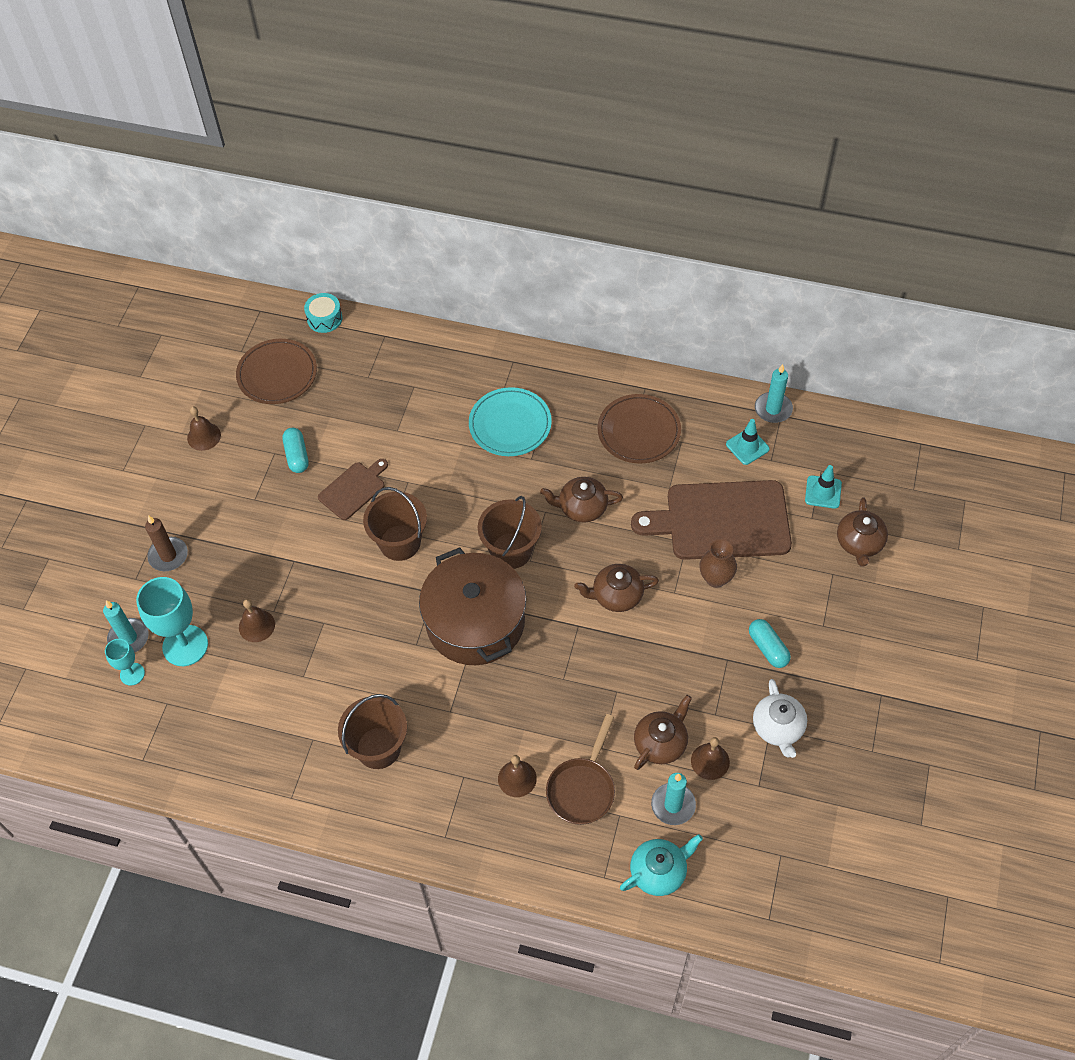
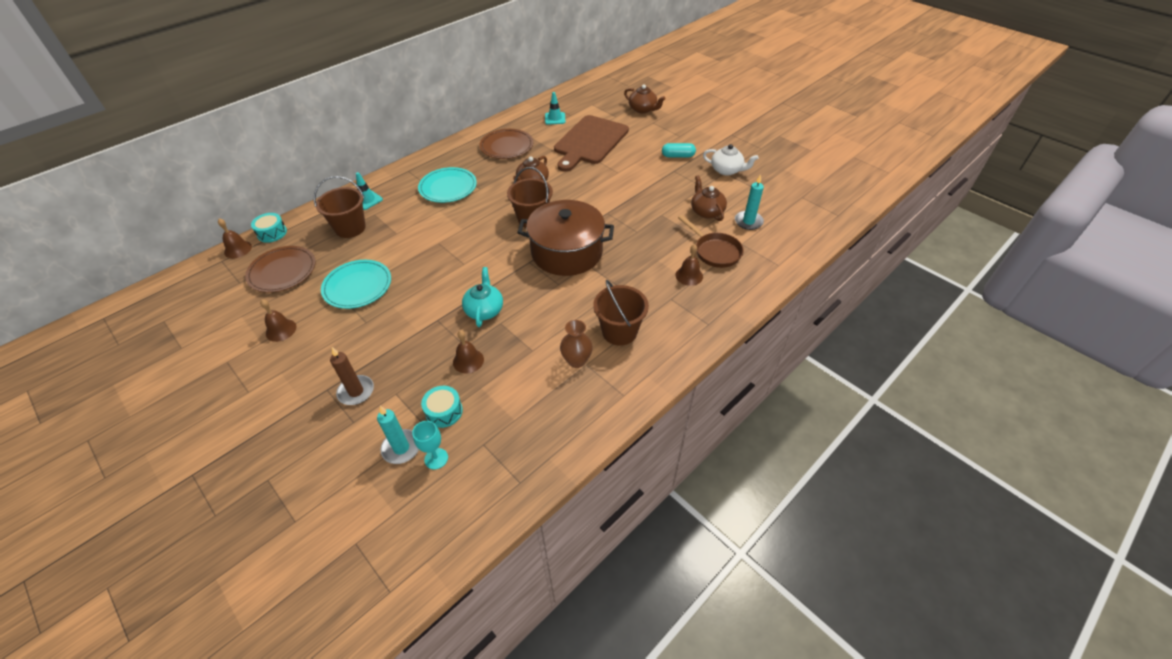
camera: 60 degrees left, 10 degrees down
(185, 645) = (444, 411): turquoise goblet -> turquoise drum
(297, 455) = (357, 286): turquoise capsule -> turquoise plate
(353, 489) = (415, 269): brown cutting board -> none
(400, 542) = (478, 263): brown bucket -> brown bucket (350, 228)
(616, 595) = (600, 192): brown teapot -> none
(659, 871) = (787, 242): turquoise teapot -> turquoise teapot (484, 310)
(710, 761) = (730, 199): brown bell -> brown bell (238, 249)
(716, 578) = (622, 156): brown vase -> brown vase (576, 361)
(773, 409) = (542, 104): turquoise candle -> none
(823, 492) = (604, 108): turquoise traffic cone -> turquoise traffic cone (367, 200)

